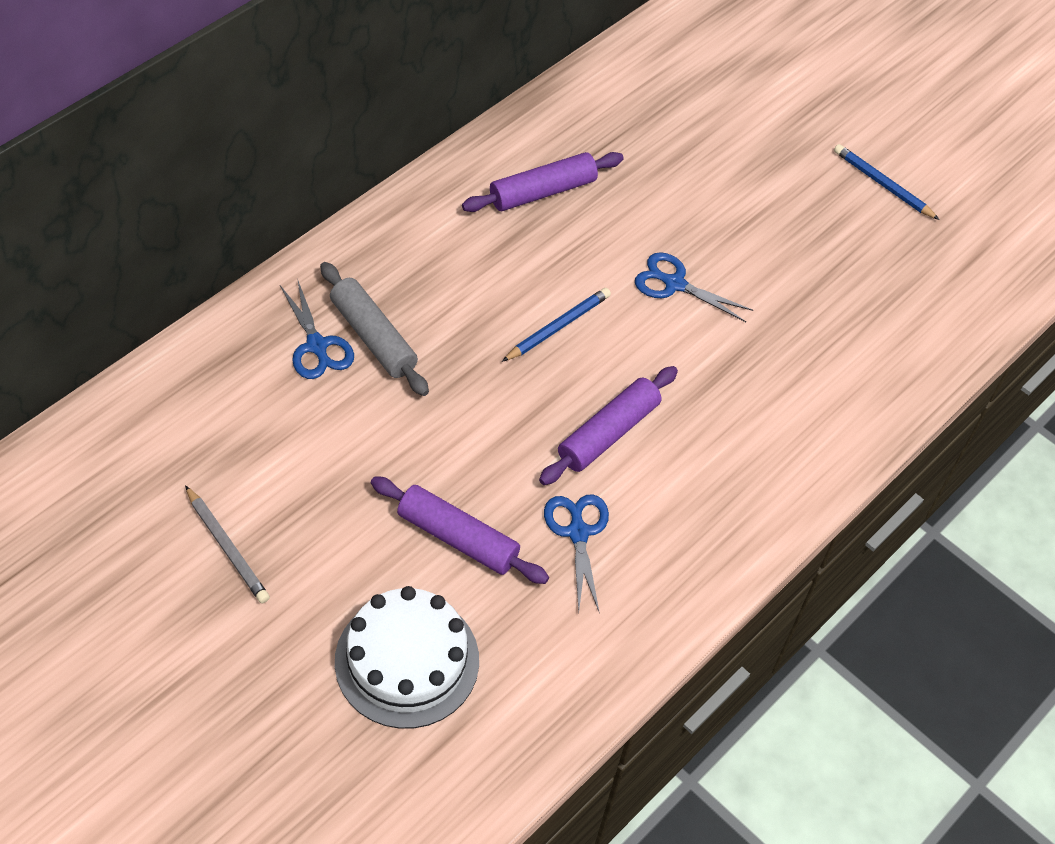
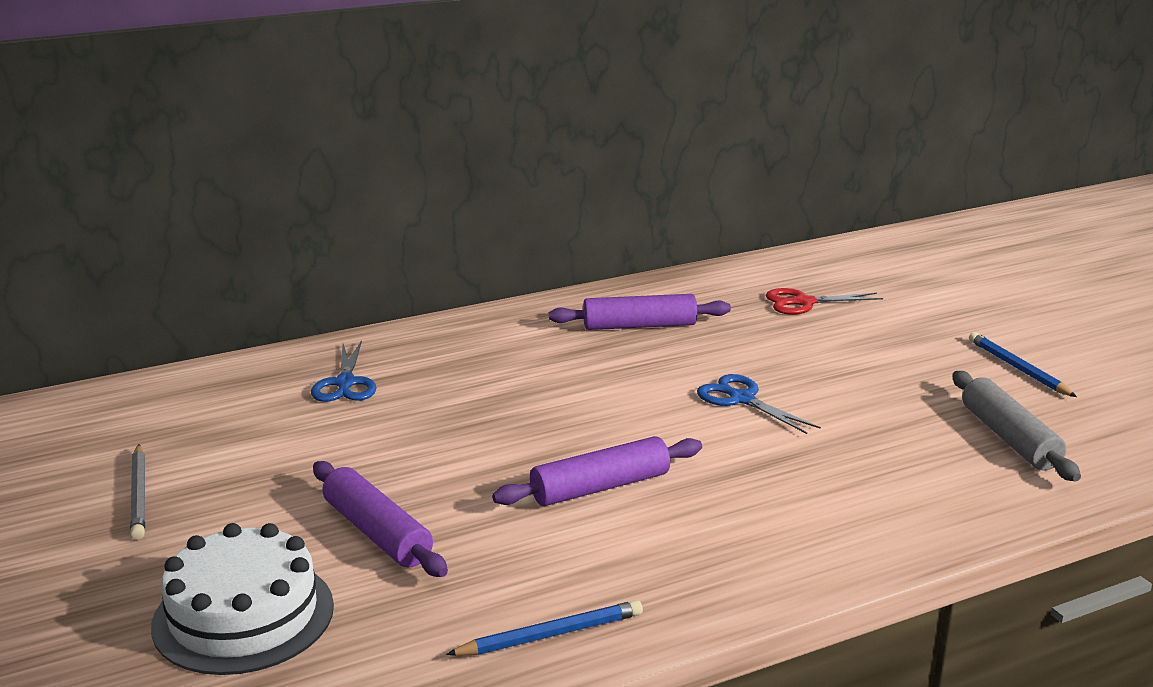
camera: 25 degrees right, 30 degrees down
(373, 337) = (403, 386): grey rolling pin -> grey rolling pin (1009, 438)
(558, 327) = (596, 408): blue pencil -> blue pencil (551, 635)
(578, 532) = (514, 554): blue scissors -> none
(675, 120) = (804, 302): none -> red scissors

